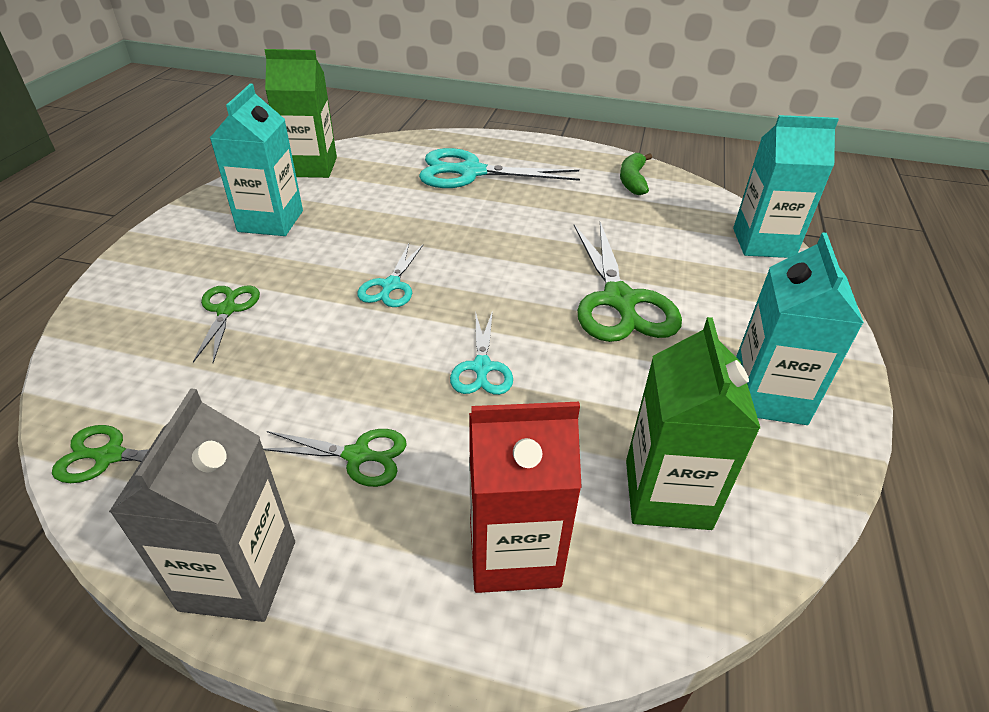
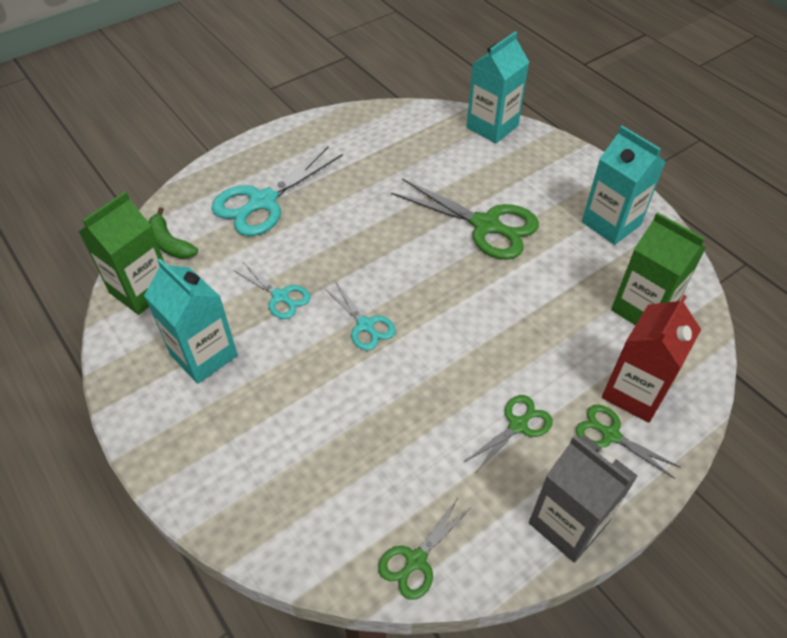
camera: 50 degrees left, 10 degrees up
(227, 310) = (306, 433): green scissors -> green scissors (610, 435)
(482, 367) = (490, 326): turquoise scissors -> turquoise scissors (280, 296)
(632, 180) = (367, 130): green banana -> green banana (170, 243)

